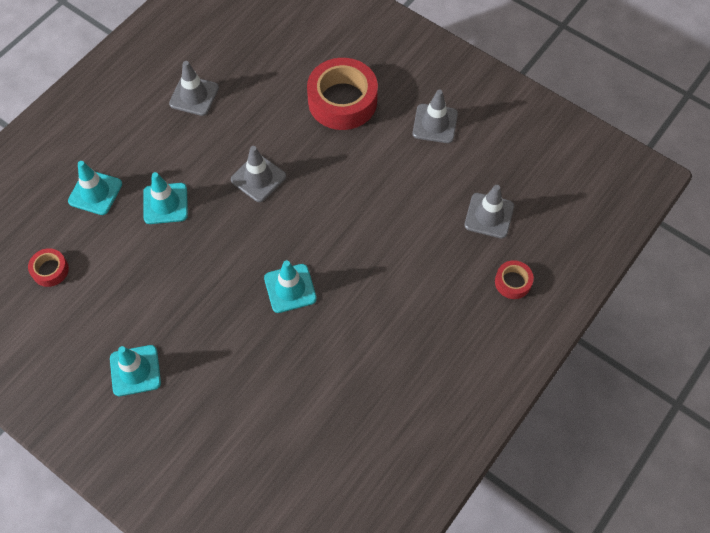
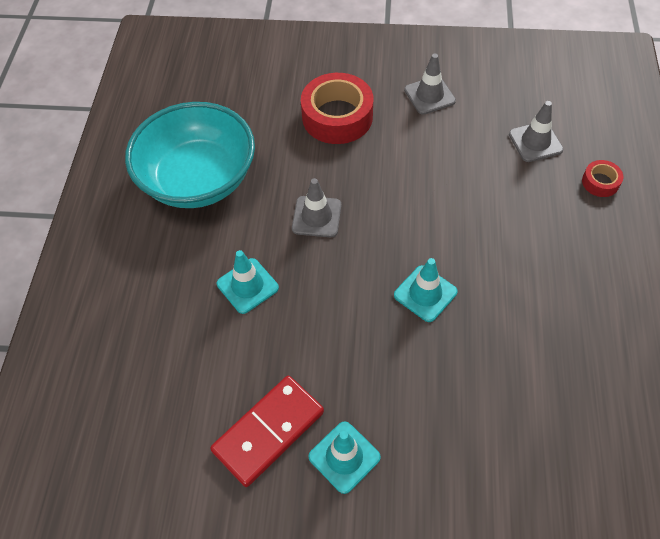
camera: 30 degrees left, 5 degrees down
(50, 270) = (179, 414): red tape -> none
(95, 192) = (169, 314): turquoise traffic cone -> none
(99, 320) = (268, 431): none -> red domino
(194, 96) = (198, 179): grey traffic cone -> turquoise bowl

